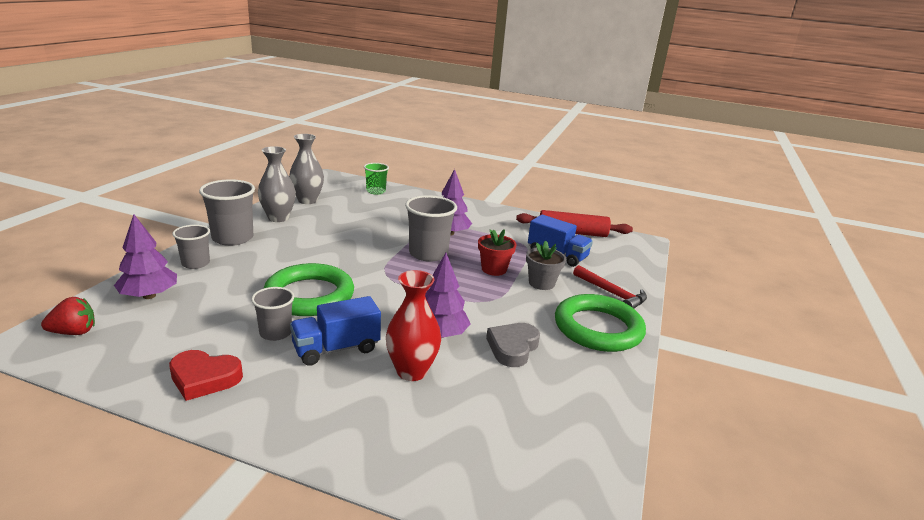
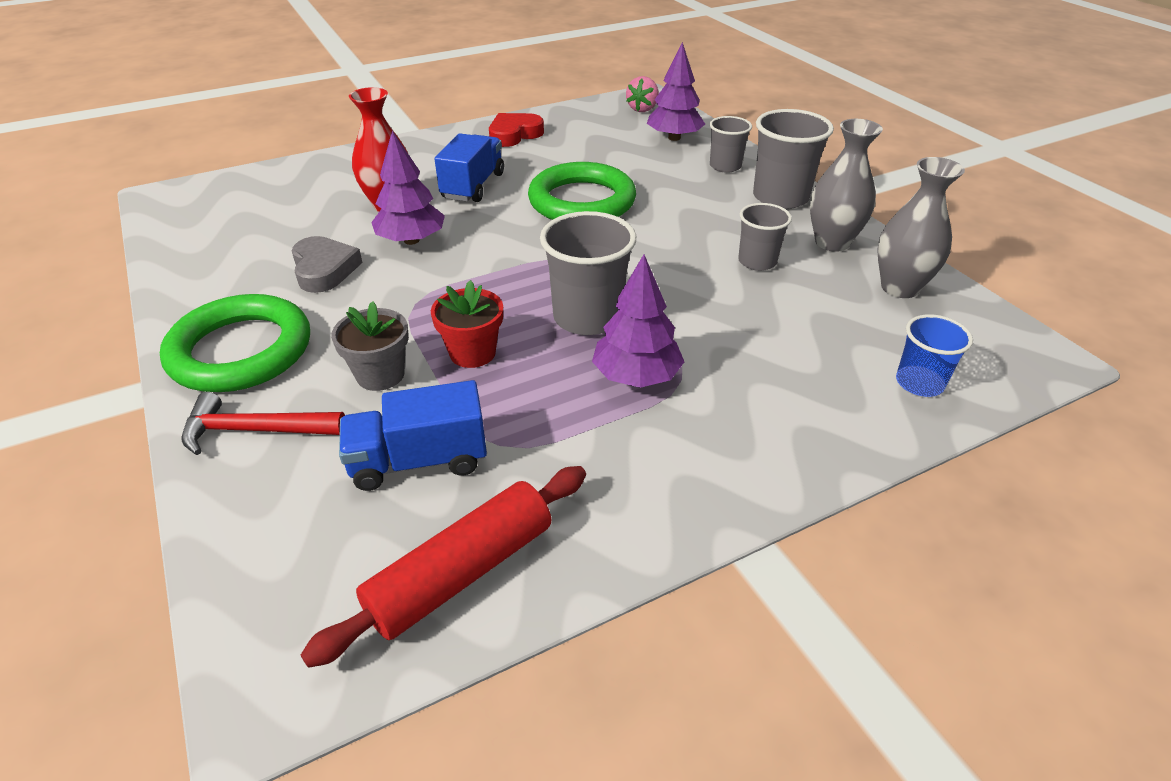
camera: 135 degrees right, 15 degrees up
(74, 332) = (642, 109): red strawberry -> pink strawberry
(275, 333) = (536, 170): grey cup -> grey cup (757, 261)
(376, 191) = (919, 383): green cup -> blue cup

